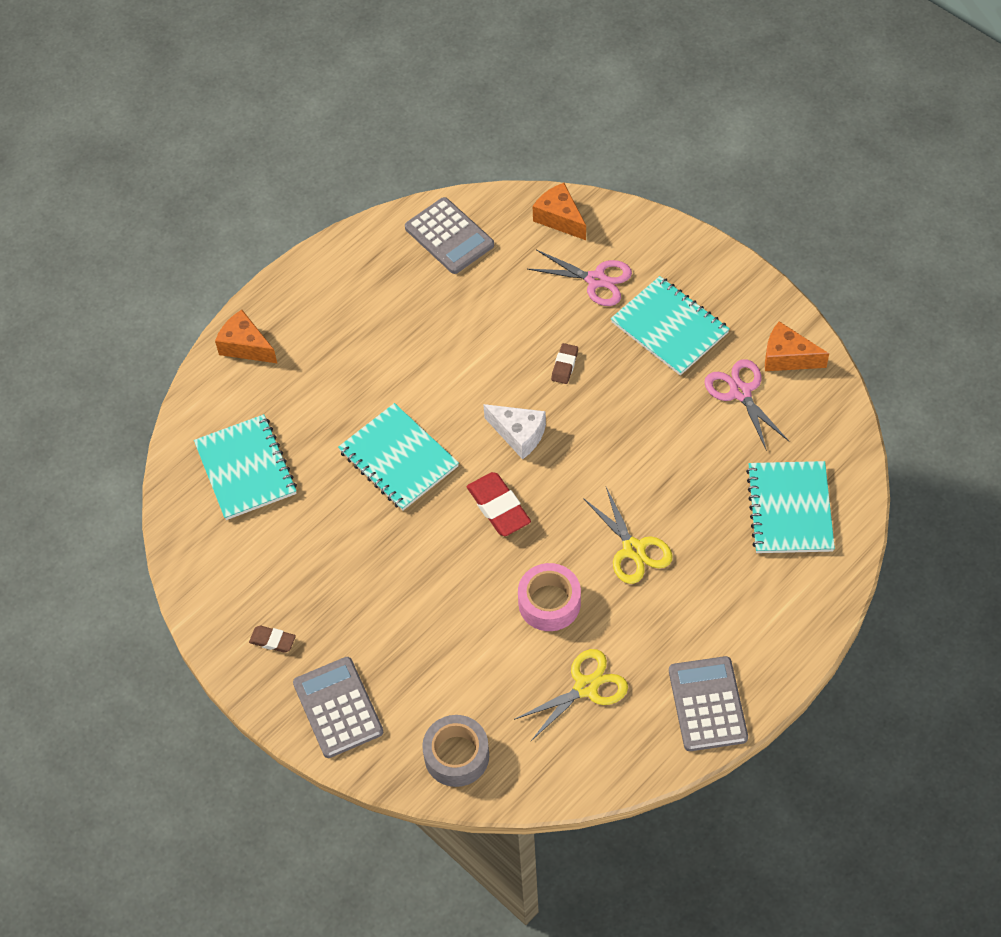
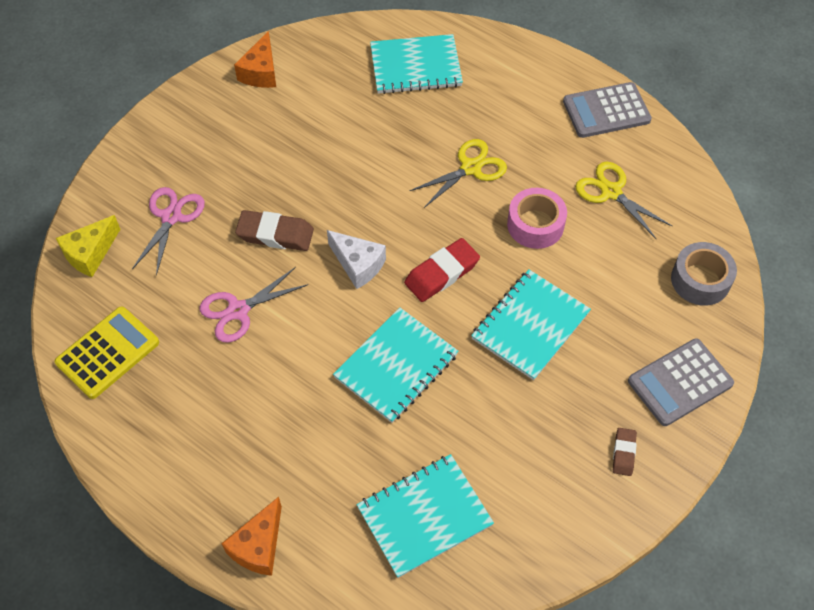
camera: 100 degrees left, 0 degrees up
(449, 236) = (107, 353): grey calculator -> yellow calculator
(519, 434) = (358, 265): white cheese -> white cheese turned 105 degrees clockwise
(559, 218) = (90, 253): orange cheese -> yellow cheese
(564, 365) = (275, 234): brown eraser -> brown eraser, size x1.77
(669, 327) = (229, 156): turquoise notebook -> turquoise notebook (530, 326)
(740, 392) = (299, 102): pink scissors -> pink scissors (238, 310)

